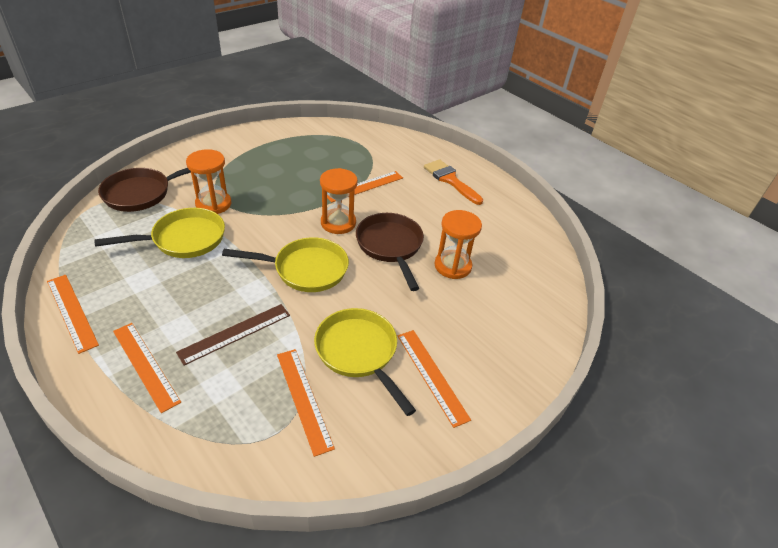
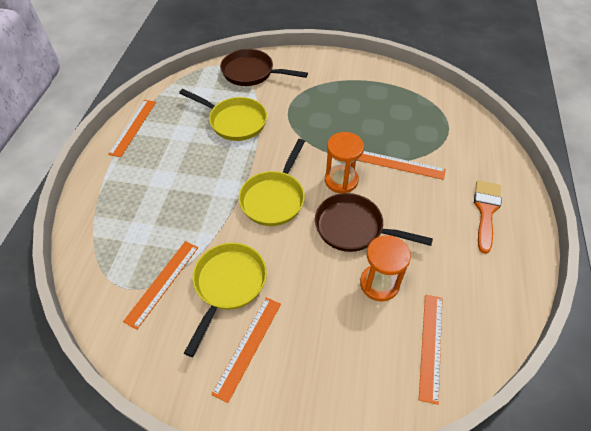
camera: 55 degrees right, 10 degrees up
(145, 365) = (124, 187): orange ruler -> orange ruler (431, 346)
(213, 204) = (281, 108): orange hourglass -> none
(235, 333) = (183, 207): brown ruler -> none
(306, 269) = (274, 198): yellow pan -> yellow pan turned 60 degrees clockwise
(390, 246) = (353, 228): brown pan -> brown pan turned 105 degrees counterclockwise

